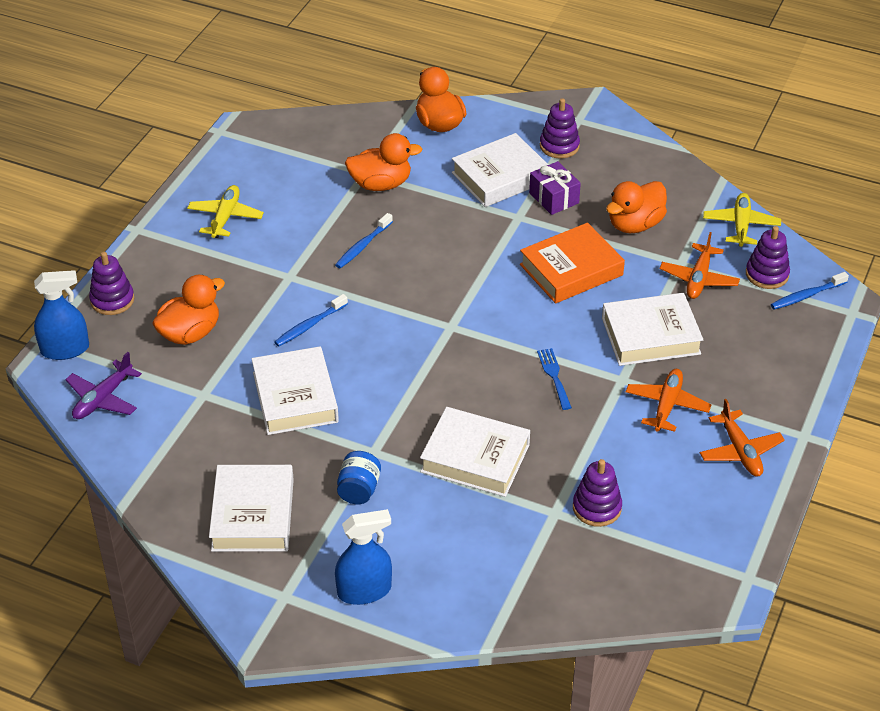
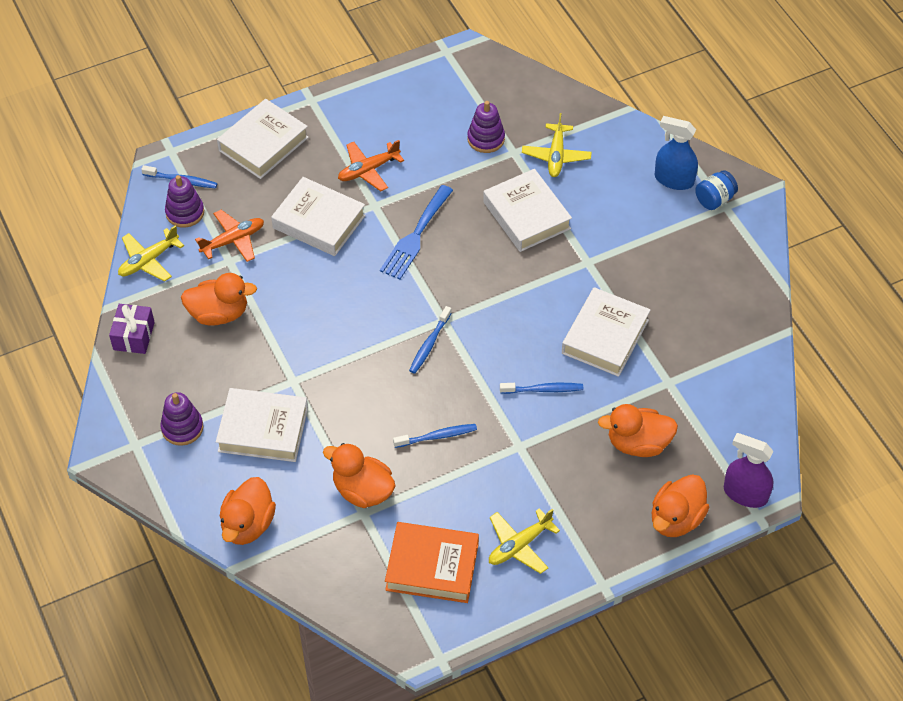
camera: 140 degrees left, 10 degrees up
(65, 349) = (745, 494): blue spray bottle -> purple spray bottle
(103, 398) = (745, 427): purple plane -> none
(112, 300) = (676, 519): purple stacking toy -> orange duck
(253, 515) = (704, 270): white book -> white book (263, 144)
(359, 489) = (621, 242): blue jar -> blue jar (714, 199)
(442, 302) = (429, 344): none -> blue toothbrush
(509, 536) = (556, 156): none -> yellow plane
(554, 198) = (247, 379): purple gift -> purple gift (134, 336)
(554, 376) = (415, 236): blue fork -> blue fork, size x1.72
(571, 270) = (309, 308): orange book -> orange book (432, 566)
(740, 451) = (361, 116): orange plane -> none

